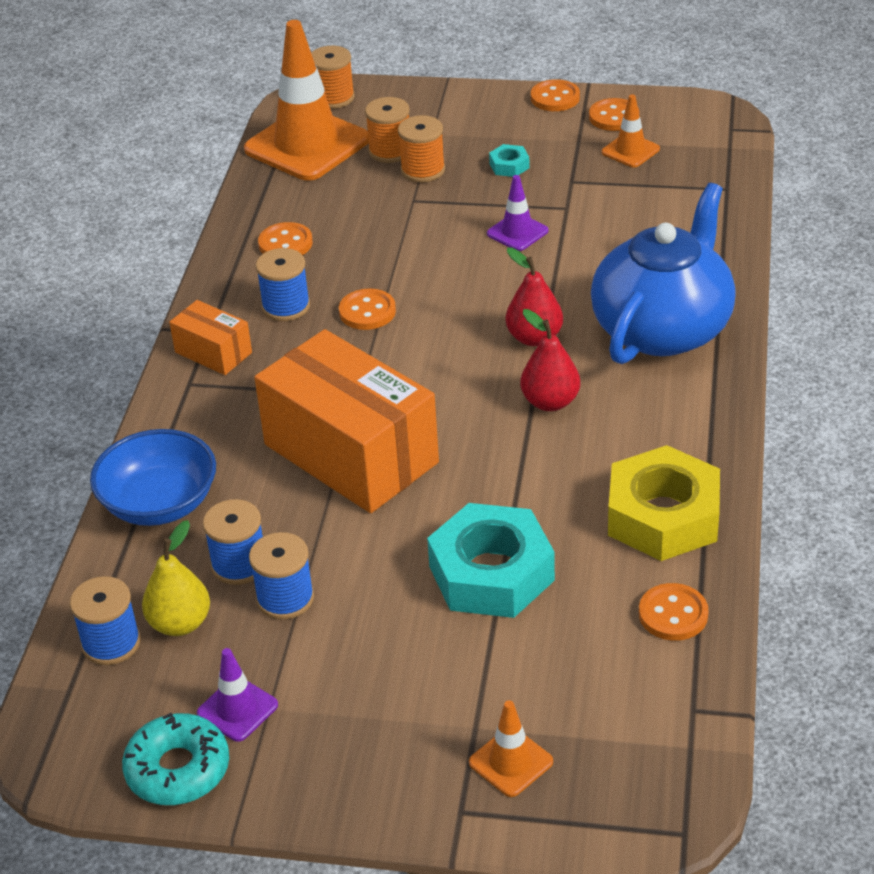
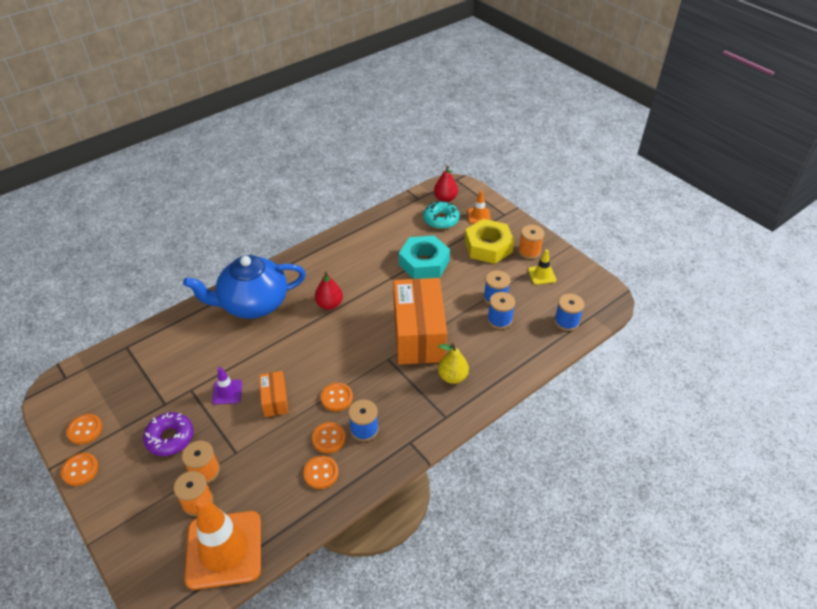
camera: 140 degrees left, 5 degrees up
(160, 503) = (507, 365): blue bowl -> none
(178, 769) = (574, 270): turquoise donut -> turquoise donut (441, 219)
(180, 623) = (537, 313): yellow pear -> yellow pear (452, 377)
(213, 352) = (420, 427): orange box -> orange box (275, 400)
(237, 709) = (541, 275): purple traffic cone -> yellow traffic cone
(333, 98) = (159, 585): orange spool -> orange spool (529, 251)
(509, 166) = (170, 438): turquoise nut -> purple donut
(534, 338) = (297, 334): red pear -> red pear (445, 198)
(630, 151) = (117, 401): orange traffic cone -> none
(663, 516) = (353, 245): yellow nut -> yellow nut (488, 246)
(673, 614) = (390, 220): orange button -> orange button (329, 438)

